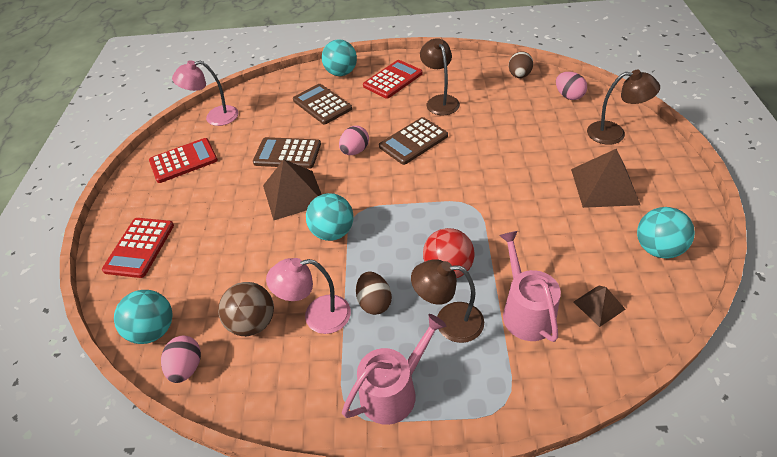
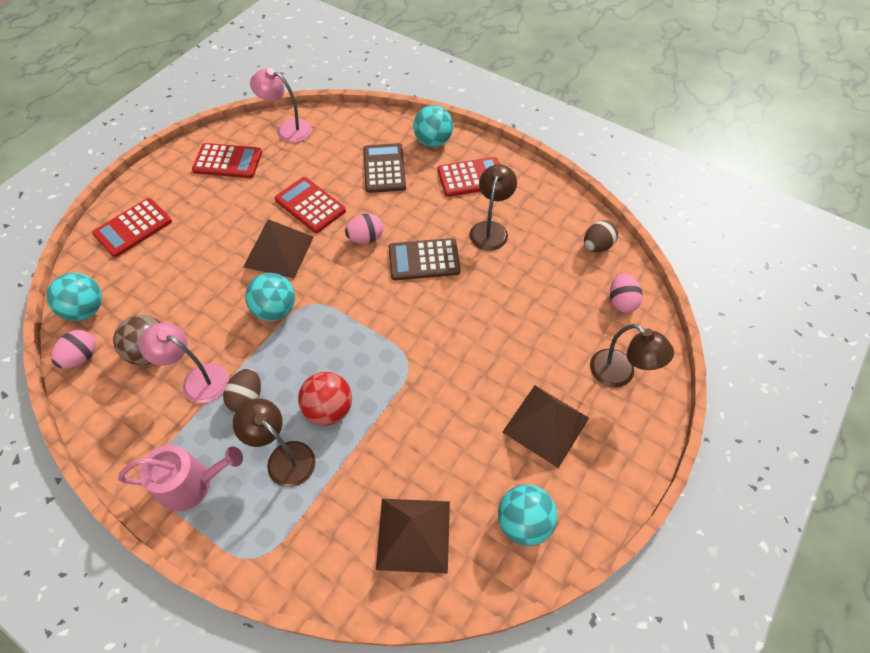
camera: 30 degrees right, 10 degrees up
(287, 154) = (310, 205): brown calculator -> red calculator
(525, 311) = (349, 494): pink watering can -> none
(599, 305) = (413, 534): brown pyramid -> brown pyramid, size x1.84

